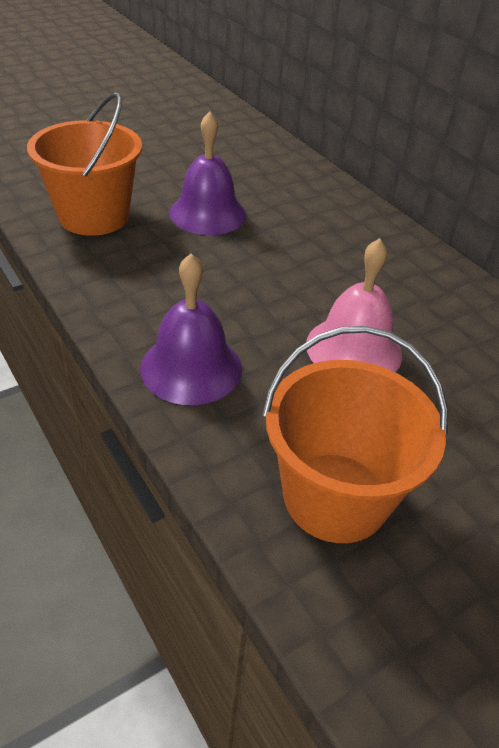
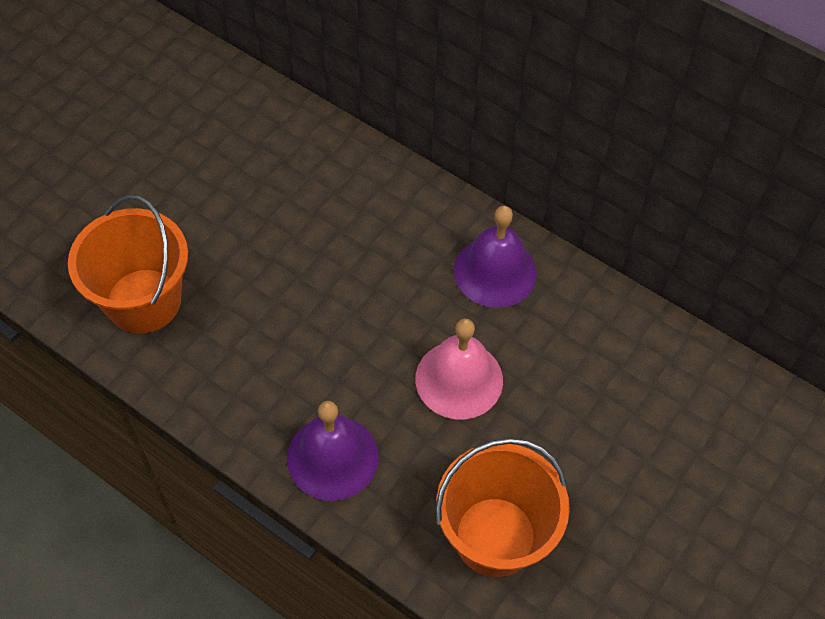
camera: 20 degrees left, 15 degrees up
(208, 213) = (255, 250): purple bell -> purple bell (495, 271)

